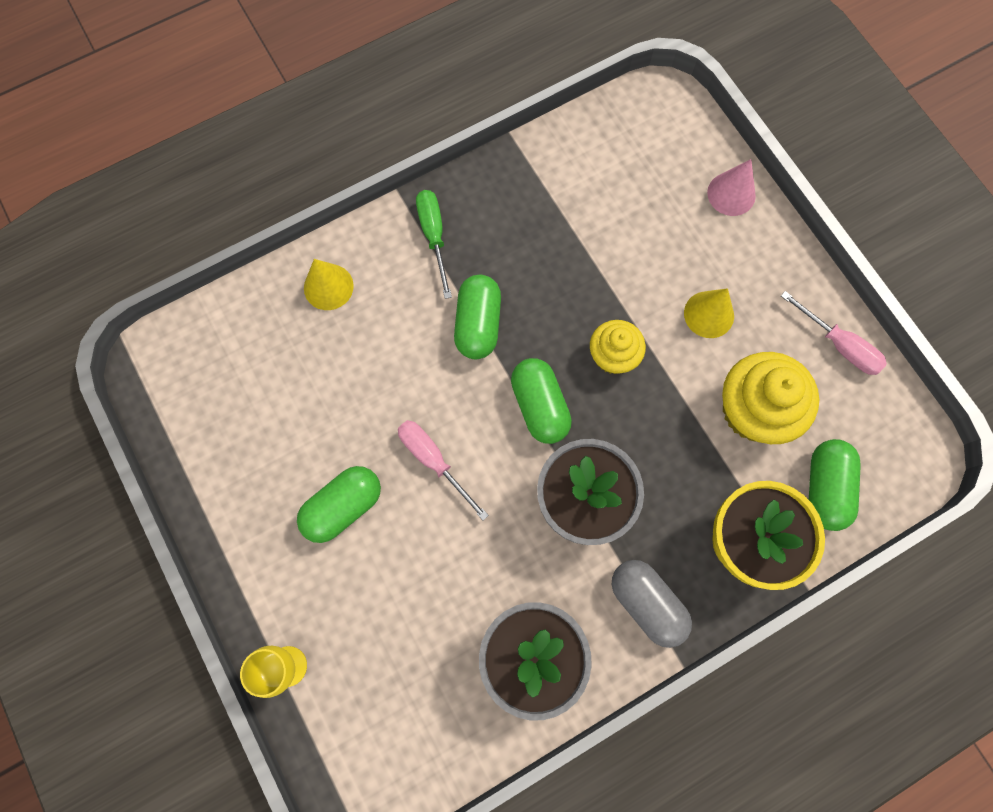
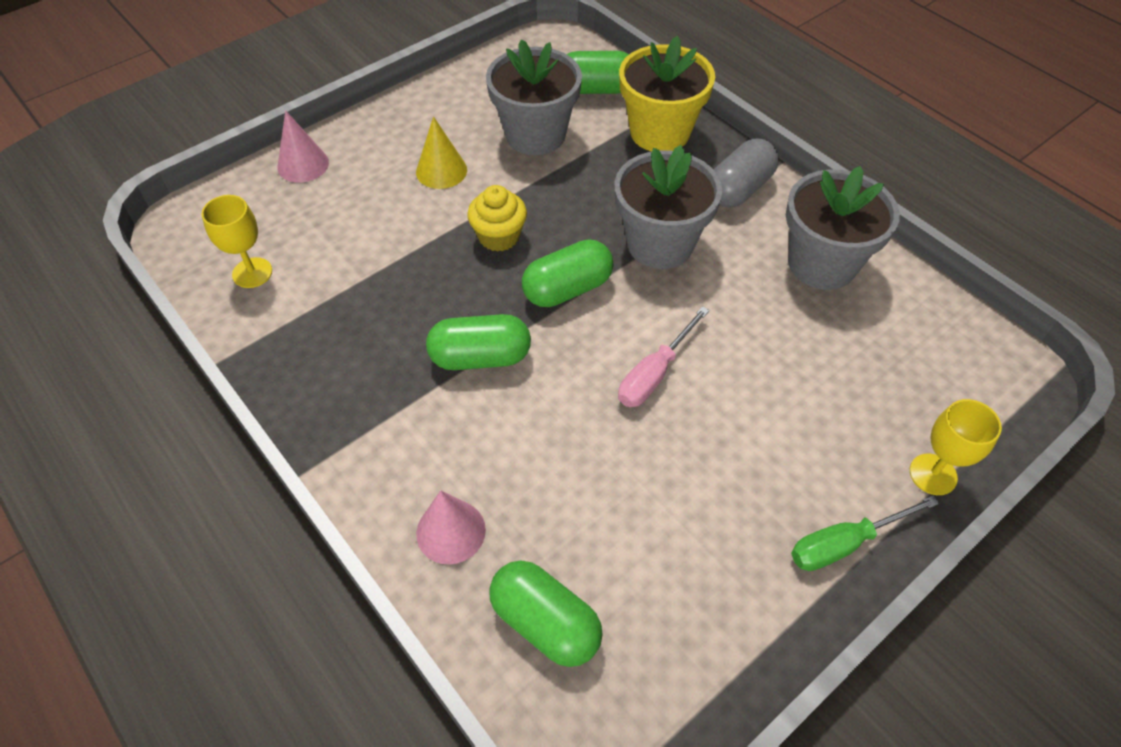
camera: 100 degrees left, 20 degrees down
(328, 287) = (451, 531): yellow cone -> pink cone
(343, 507) = (735, 454): green capsule -> green capsule (545, 622)
(434, 236) = (367, 421): green screwdriver -> green screwdriver (844, 543)
(600, 155) = (252, 273): none -> yellow goblet
(753, 410) = (535, 135): yellow cupcake -> grey flower pot
(839, 345) = (460, 87): pink screwdriver -> none

